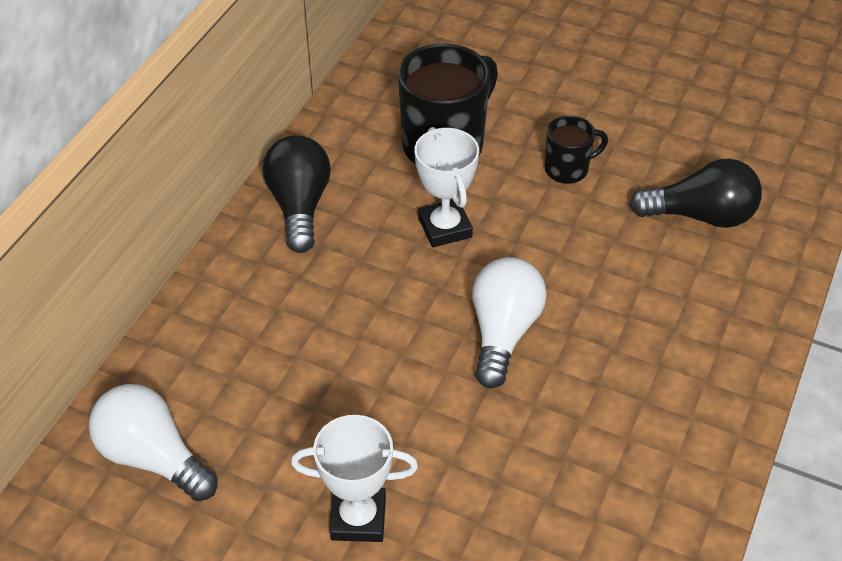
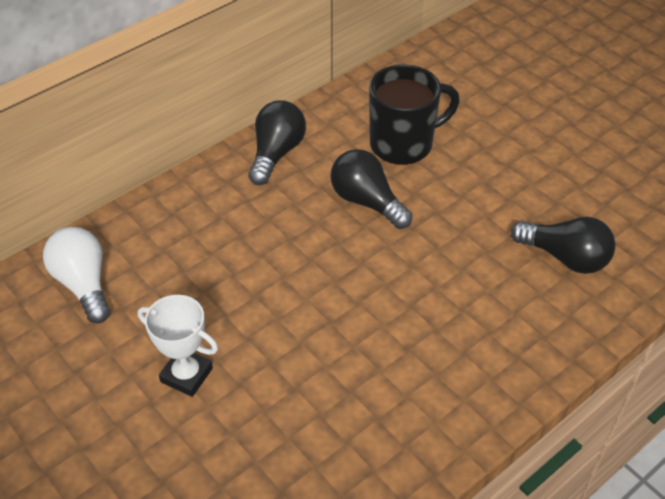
camera: 25 degrees right, 0 degrees up
(445, 228) = (367, 201): white trophy -> black light bulb
(503, 332) = (362, 288): white light bulb -> none
(568, 169) = (483, 190): black mug -> none

